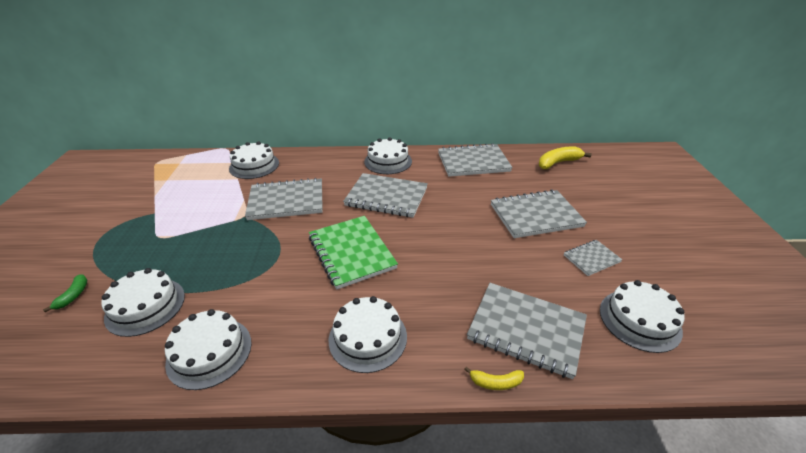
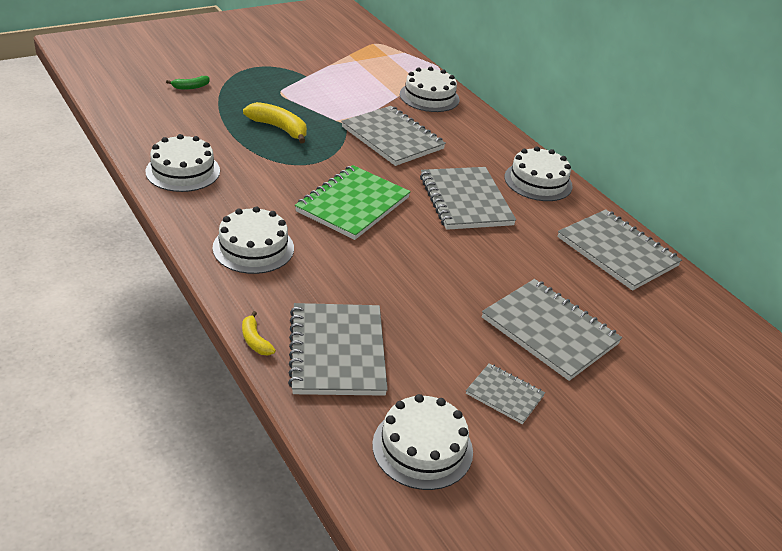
camera: 55 degrees right, 0 degrees up
(145, 306) = (204, 122): white cake -> none
(558, 163) = (713, 337): yellow banana -> yellow banana (279, 128)

